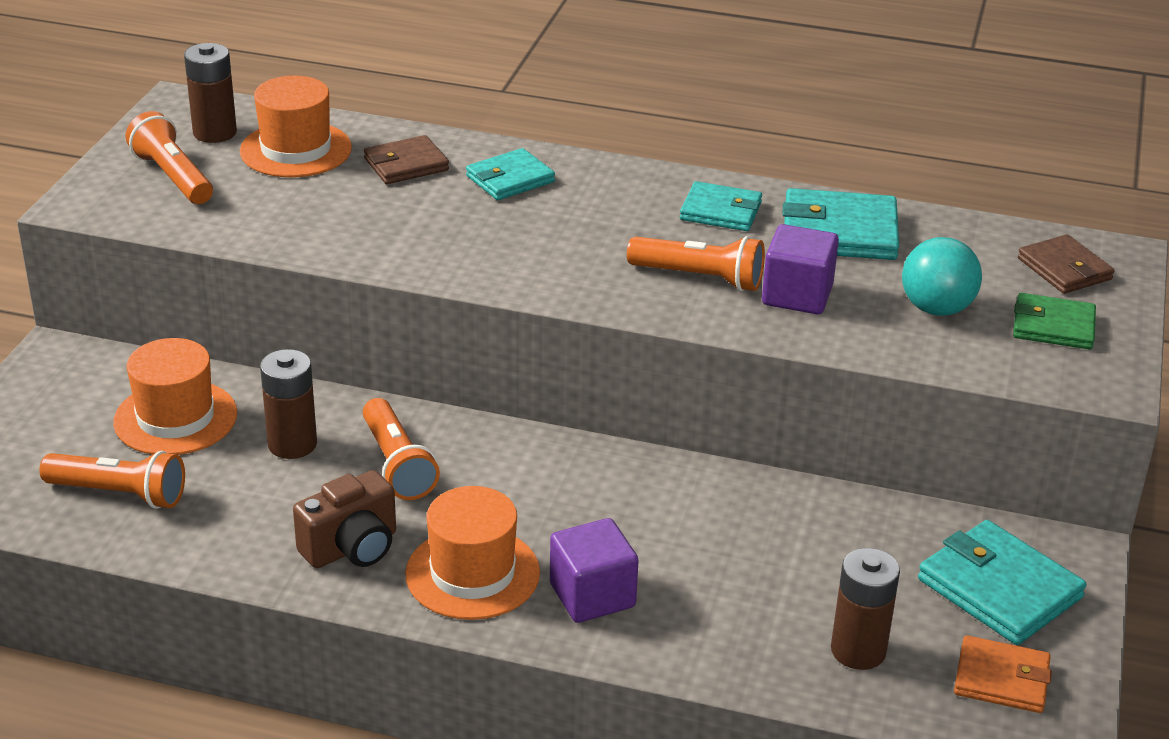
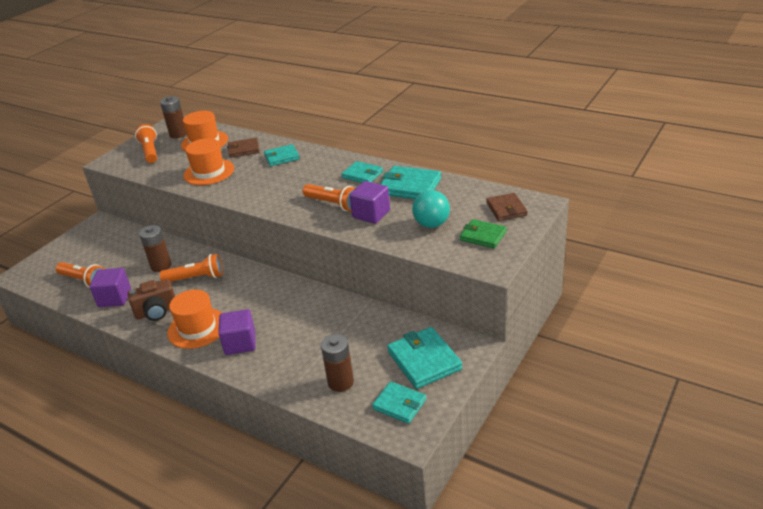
camera: 20 degrees right, 0 degrees up
(175, 418) = (124, 251): orange hat -> orange hat (209, 172)
(226, 526) = (115, 298): none -> purple cube
(397, 465) = (196, 278): orange flashlight -> orange flashlight turned 90 degrees counterclockwise
(1001, 679) = (399, 404): orange wallet -> turquoise wallet

